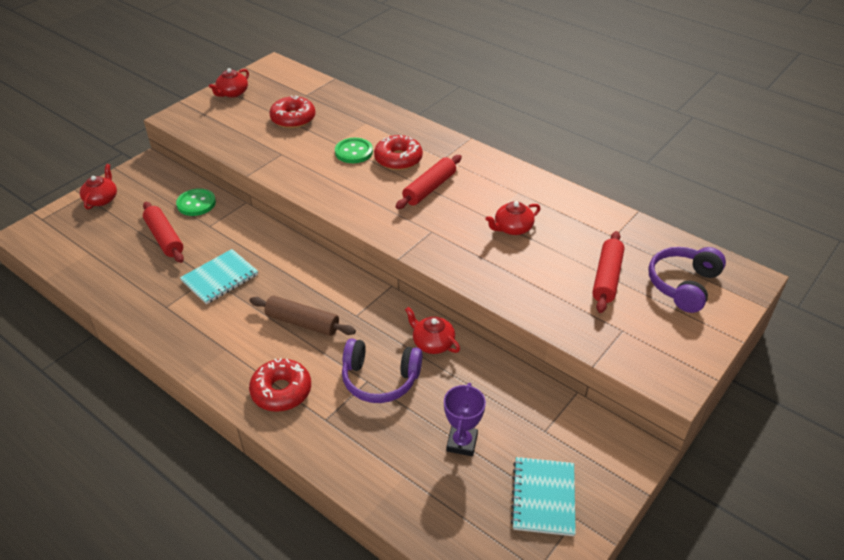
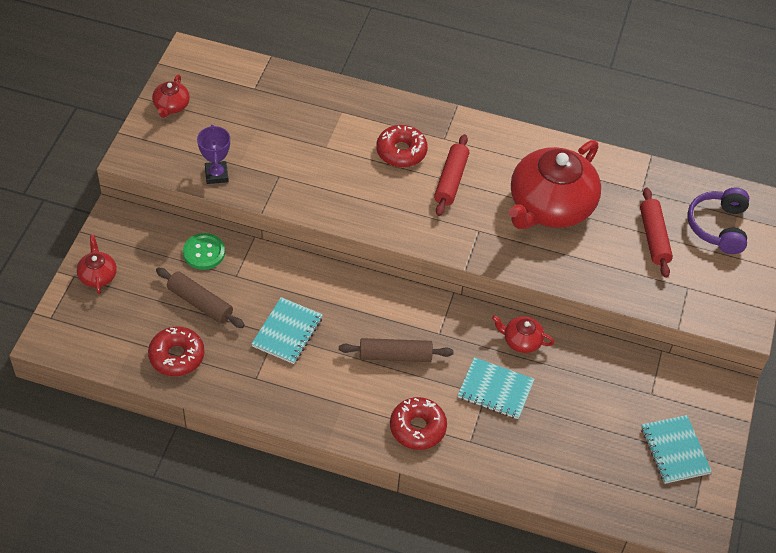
camera: 25 degrees left, 10 degrees up
(165, 238) = (200, 303): red rolling pin -> brown rolling pin
(293, 119) = (262, 126): red donut -> red donut (177, 356)
(354, 152) = (351, 154): green button -> none
(380, 379) = (495, 390): purple headphones -> turquoise notebook
(462, 443) = (592, 425): purple trophy -> purple trophy (216, 175)
(512, 228) = (550, 206): red teapot -> red teapot, size x2.33

